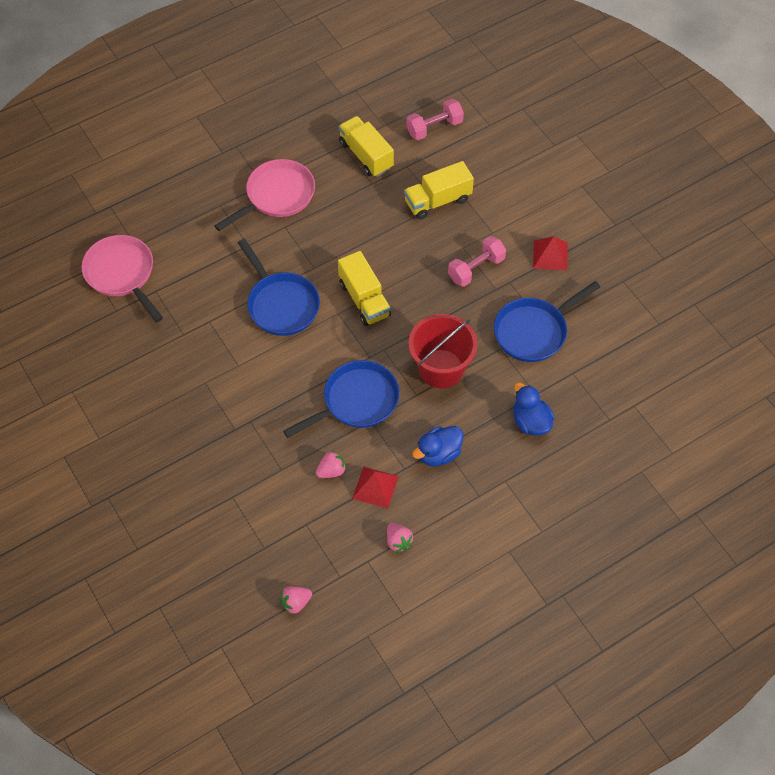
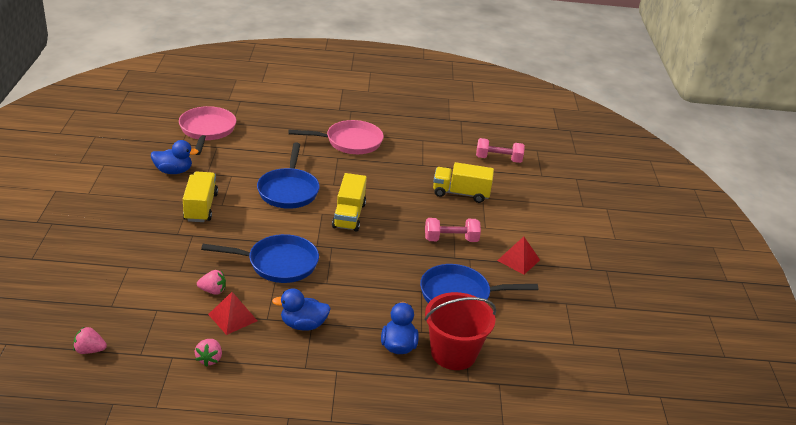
camera: 30 degrees right, 25 degrees down
(148, 353) = (173, 171): none -> blue duck
(366, 155) = (433, 151): yellow truck -> yellow truck (201, 207)
(441, 369) = (362, 278): red bucket -> red bucket (453, 353)

